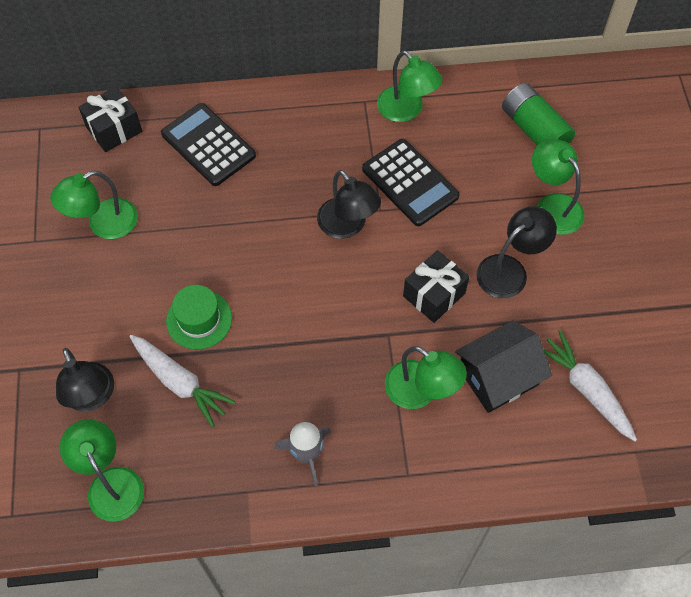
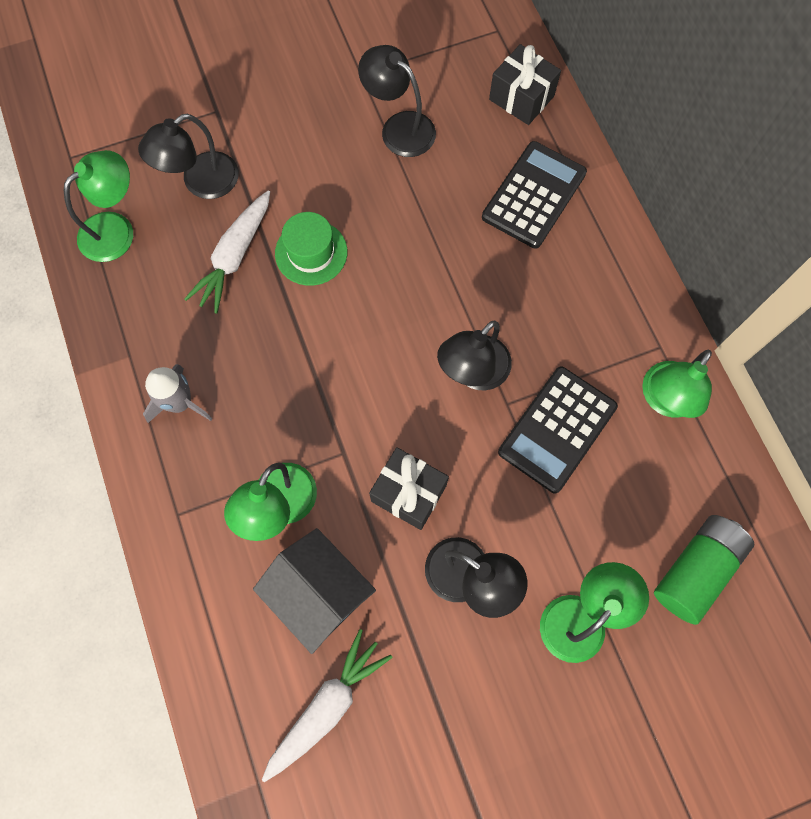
camera: 75 degrees right, 10 degrees up
(103, 224) = (399, 127): green lamp -> black lamp

